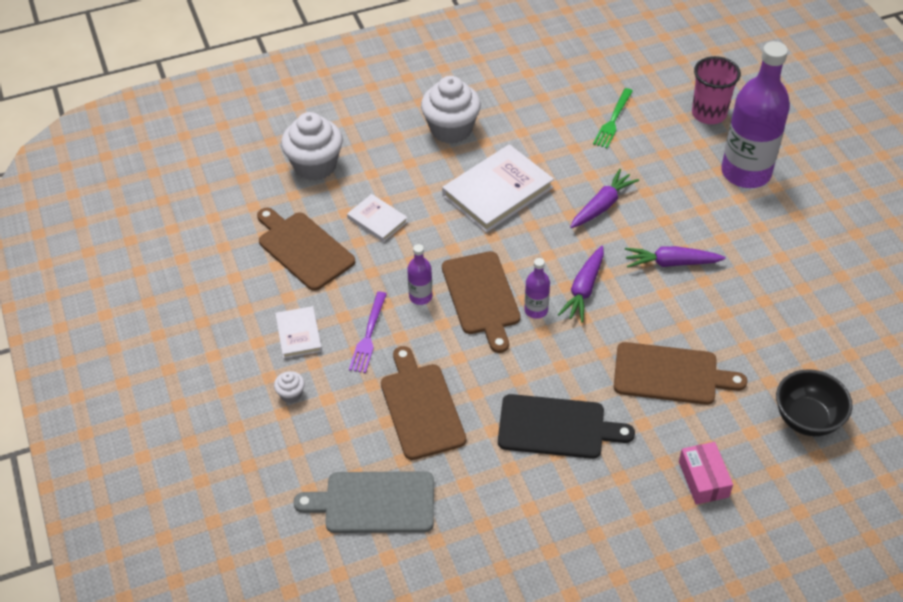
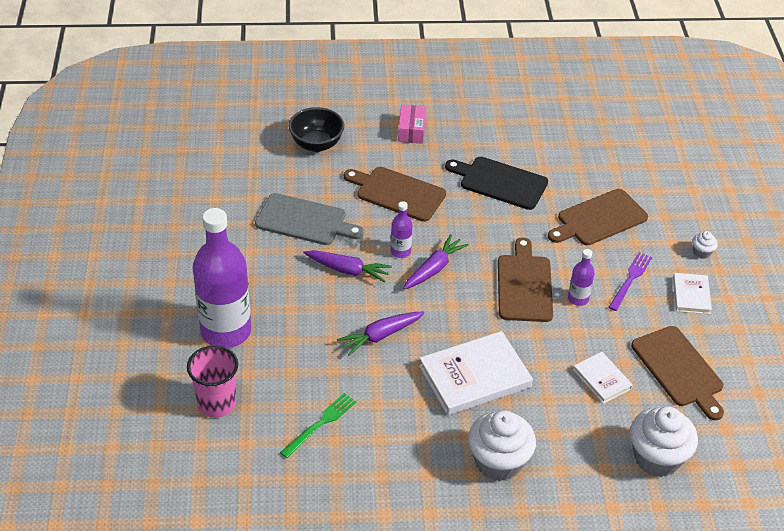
camera: 165 degrees left, 5 degrees down
(374, 502) = (647, 171): grey cutting board -> grey cutting board (304, 221)
(421, 407) = (599, 219): brown cutting board -> brown cutting board turned 60 degrees clockwise
(536, 310) = (482, 263): purple bottle -> purple bottle (400, 251)

